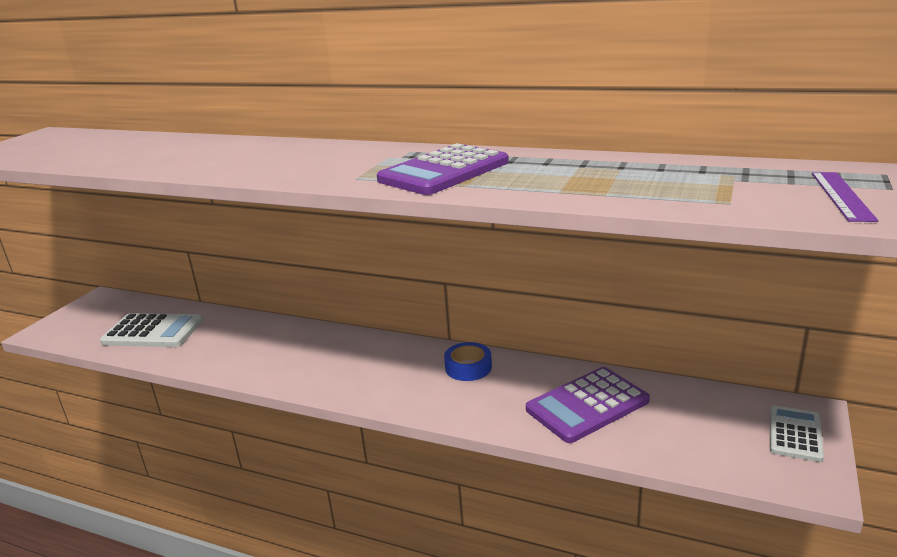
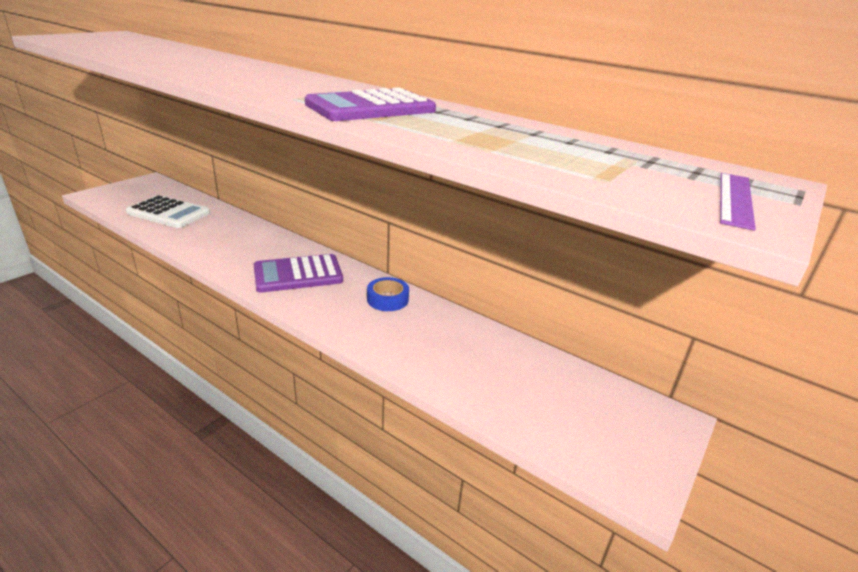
camera: 10 degrees right, 5 degrees up
(587, 405) = (468, 357): purple calculator -> purple calculator (298, 274)
(795, 434) = (647, 436): white calculator -> none

